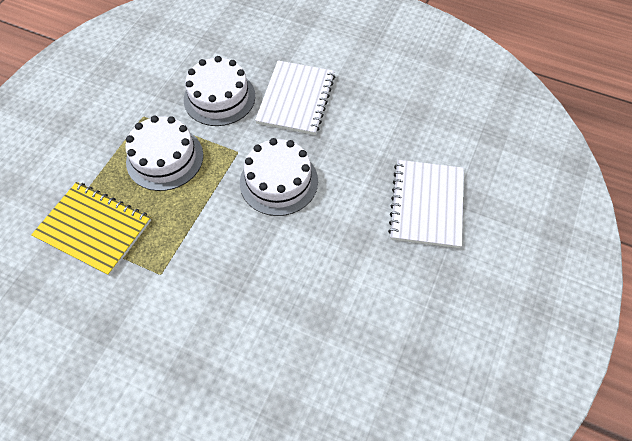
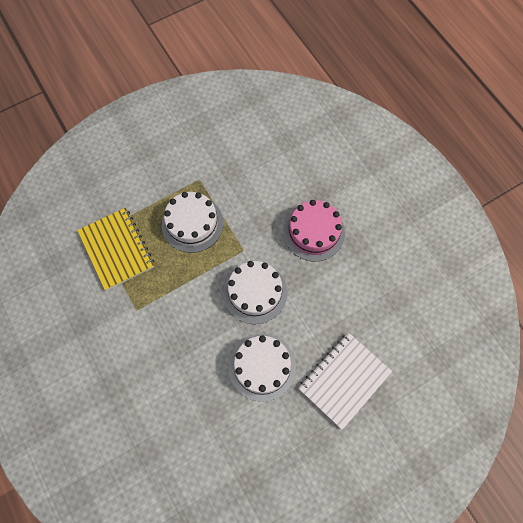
camera: 35 degrees right, 10 degrees up
(219, 97) = (260, 196): white cake -> white cake (262, 367)
(296, 99) = (313, 232): white notebook -> pink cake

